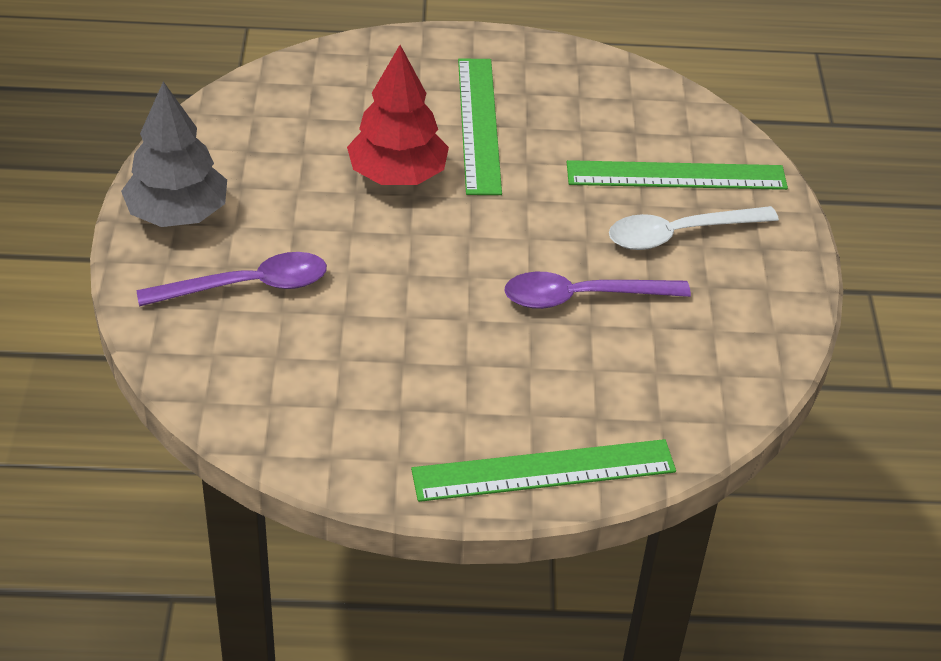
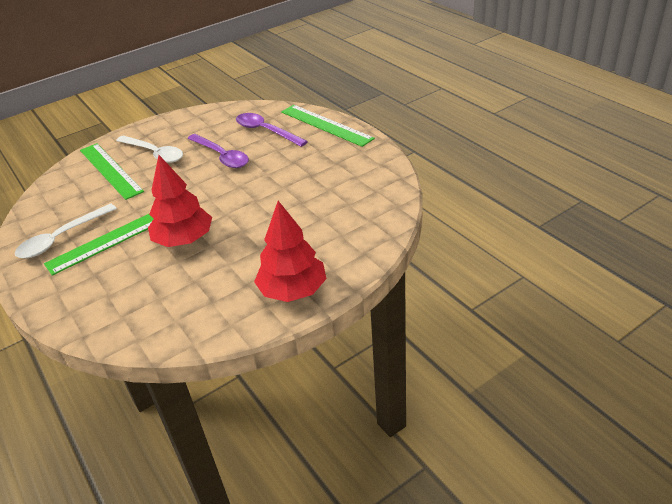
camera: 120 degrees left, 5 degrees down
(177, 214) = (293, 290): grey tree -> red tree
(247, 286) = (317, 236): purple spoon -> purple spoon (266, 131)
(534, 86) = (61, 238): none -> white spoon

